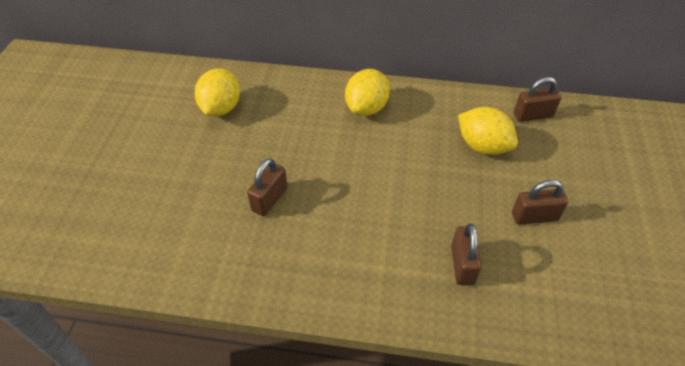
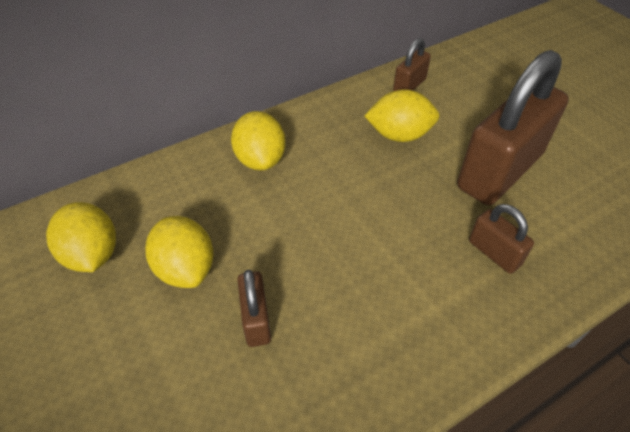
camera: 40 degrees left, 0 degrees up
(260, 146) = (186, 268): none -> yellow lemon
(534, 217) = (499, 171): brown padlock -> brown padlock, size x2.21

